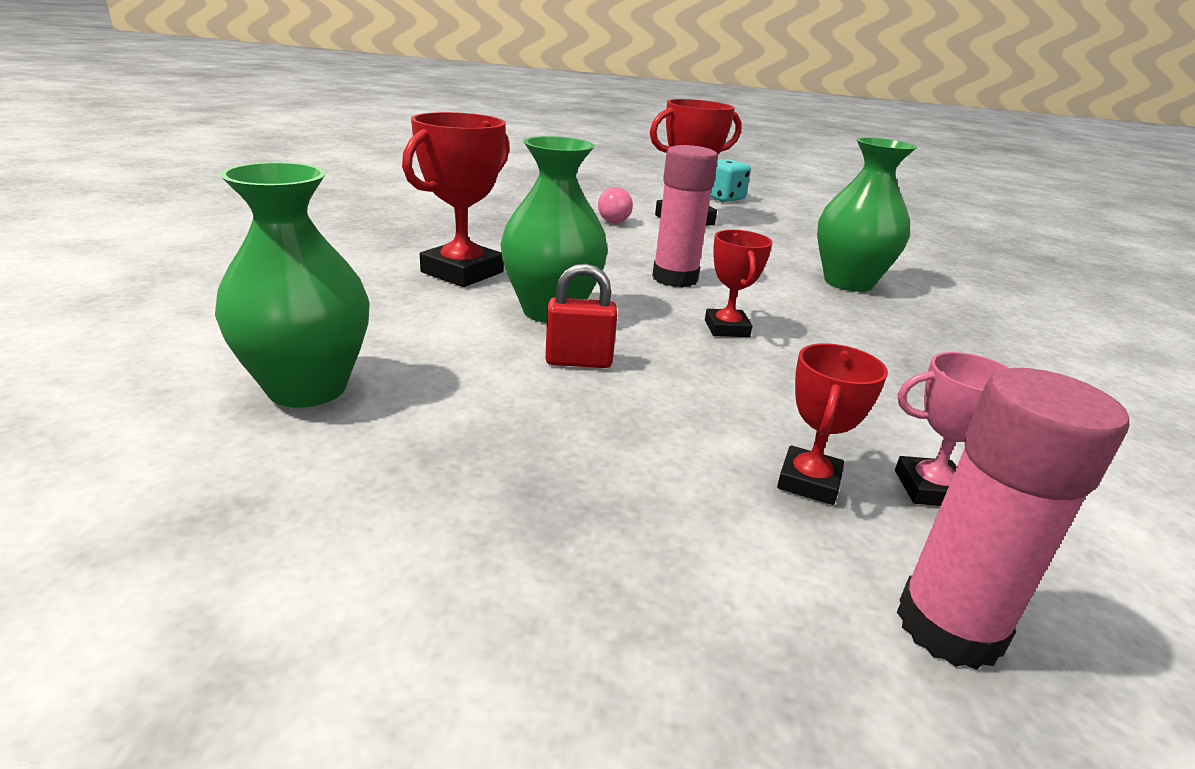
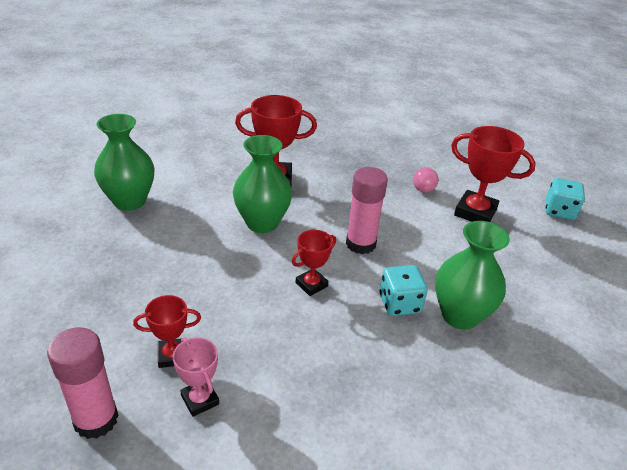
camera: 55 degrees right, 10 degrees up
(578, 361) = (218, 252): red padlock -> none
(806, 299) = (399, 303): none -> turquoise dice

